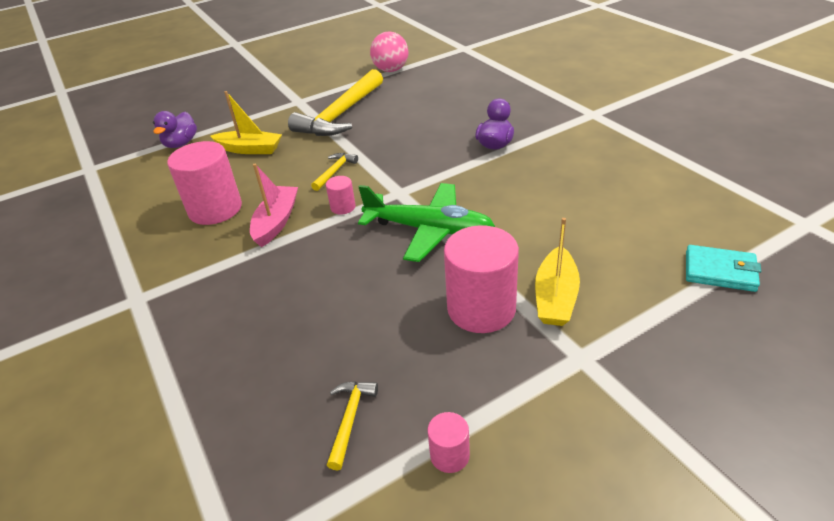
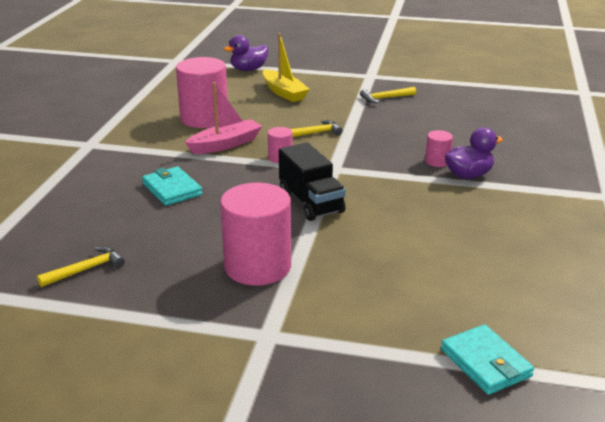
camera: 40 degrees right, 10 degrees down
(298, 291) = (172, 189): none -> turquoise wallet
(341, 114) = (385, 98): yellow hammer -> yellow hammer, size x0.43
(391, 70) = (483, 83): pink ball -> none
(429, 230) = (311, 202): green plane -> black truck
(449, 455) = (101, 323): pink cylinder -> pink cylinder (437, 161)
(555, 297) = (319, 293): yellow boat -> none

